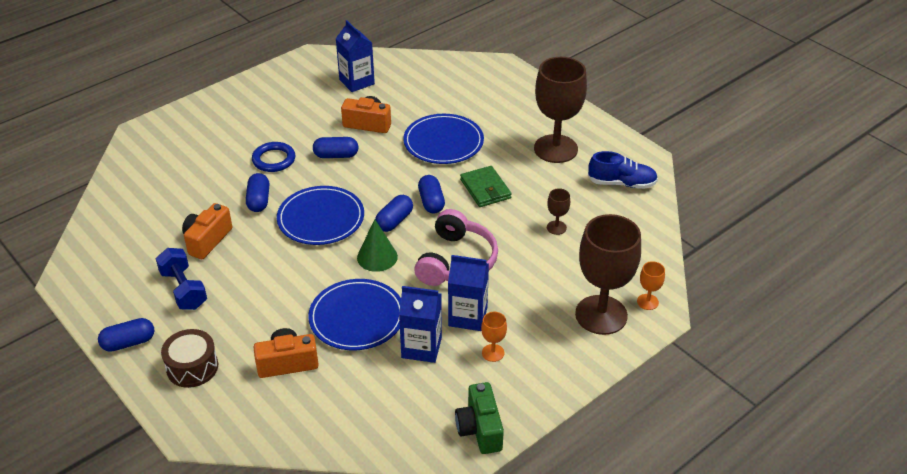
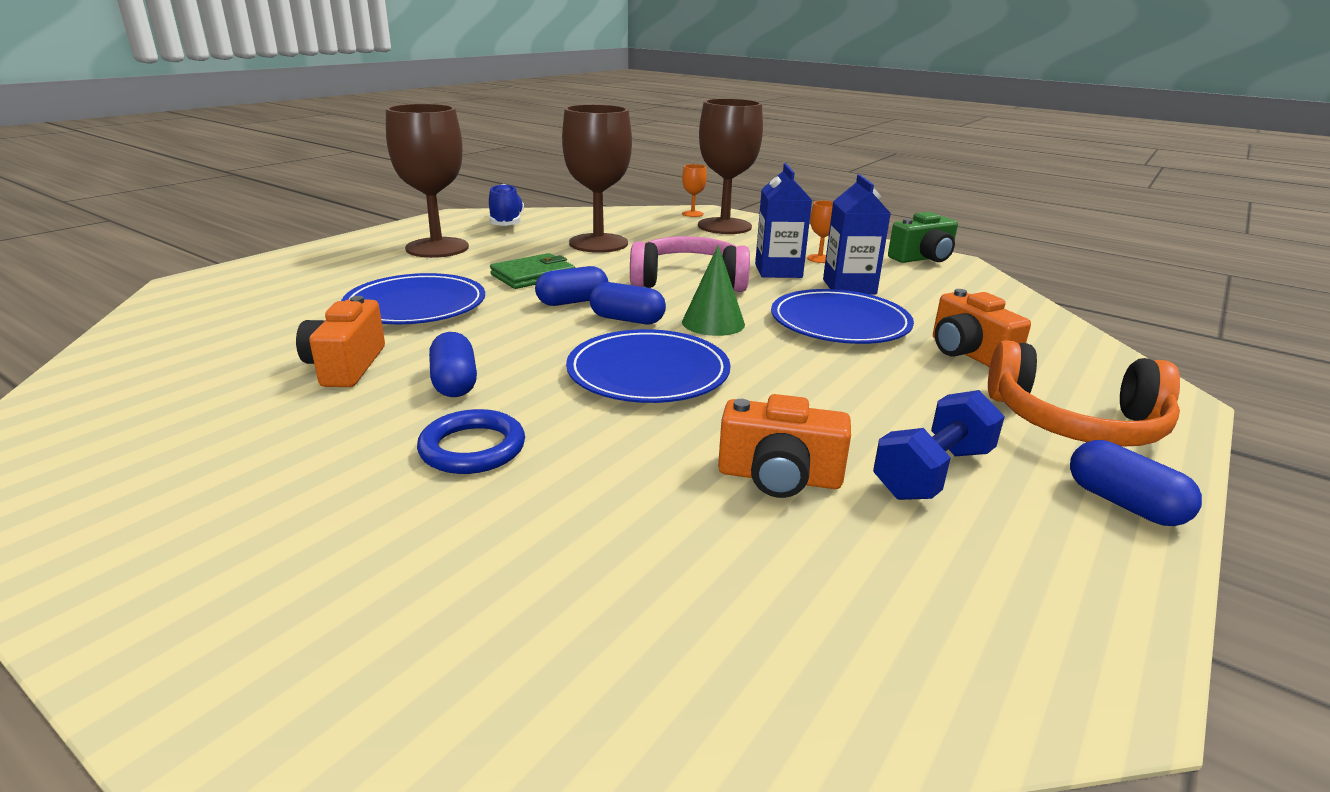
camera: 105 degrees left, 15 degrees down
(192, 367) = (1075, 423): brown drum -> orange headphones
(258, 200) = (622, 441): blue capsule -> none
(356, 82) = (166, 396): blue carton -> none
(556, 227) = (598, 243): brown goblet -> brown goblet, size x2.38

